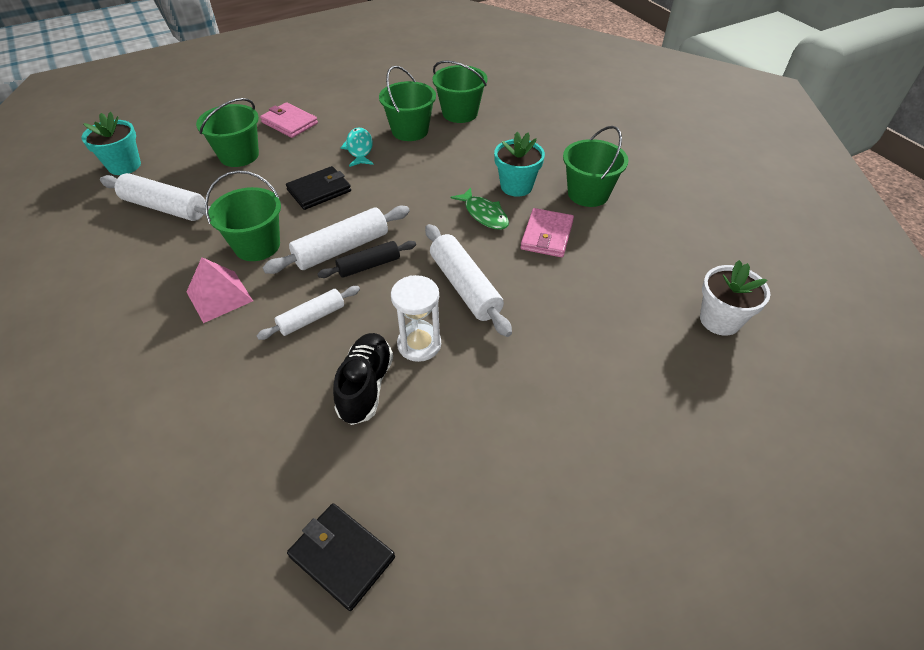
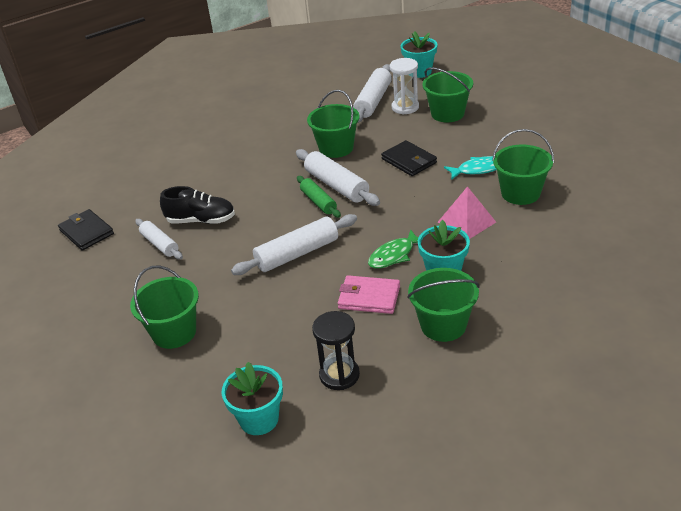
camera: 90 degrees right, 10 degrees down
(219, 296) = (283, 146): pink pyramid -> pink pyramid (466, 222)
(289, 123) = (506, 125): pink wallet -> none
(311, 318) = (262, 187): white rolling pin -> white rolling pin (160, 244)
(342, 556) = (86, 232): black wallet -> black wallet turned 75 degrees counterclockwise
(369, 266) = (318, 202): black rolling pin -> green rolling pin
(419, 344) = (236, 238): white hourglass -> white hourglass (405, 107)
(460, 113) = (569, 221): green bucket -> green bucket (174, 332)
(655, 261) = (339, 375): none -> black hourglass
(720, 320) = (259, 419): white flower pot -> turquoise flower pot

